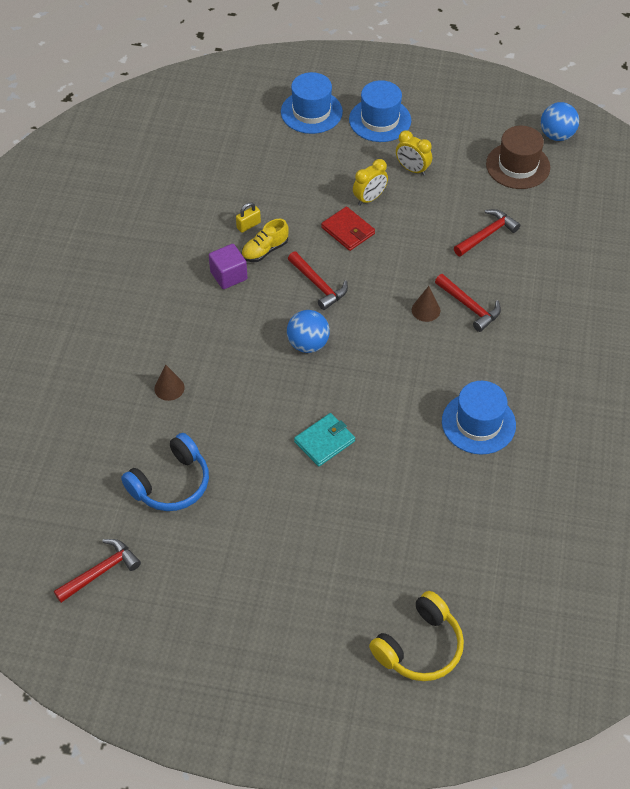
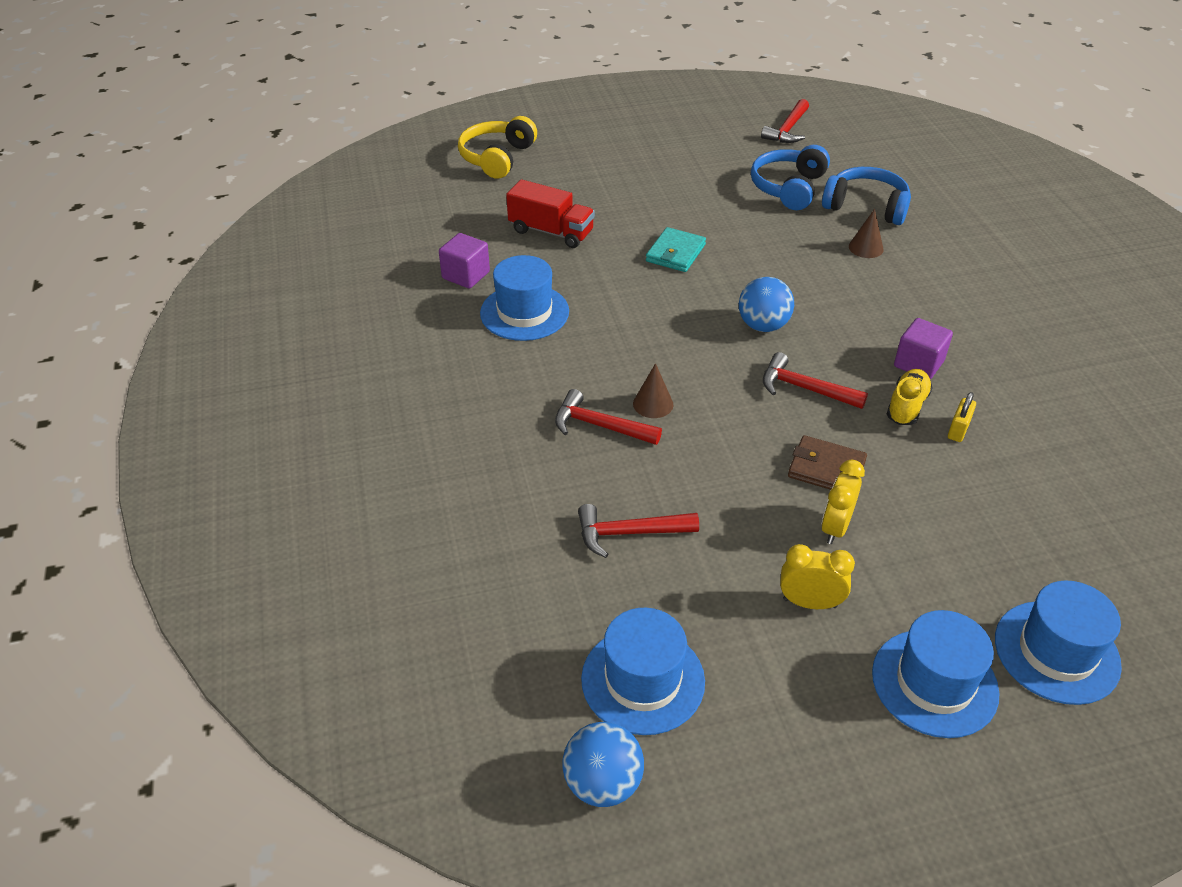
camera: 155 degrees right, 10 degrees down
(126, 433) = (866, 206): none -> blue headphones
(348, 231) = (826, 469): red wallet -> brown wallet
(416, 509) = (551, 232): none -> red truck
(487, 235) = (629, 533): red hammer -> red hammer turned 60 degrees clockwise
(511, 483) = (466, 275): none -> purple cube
(518, 166) = (643, 680): brown hat -> blue hat

